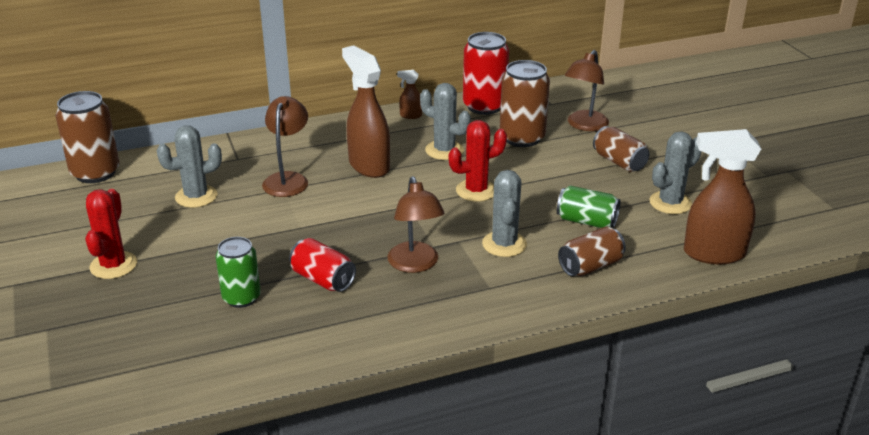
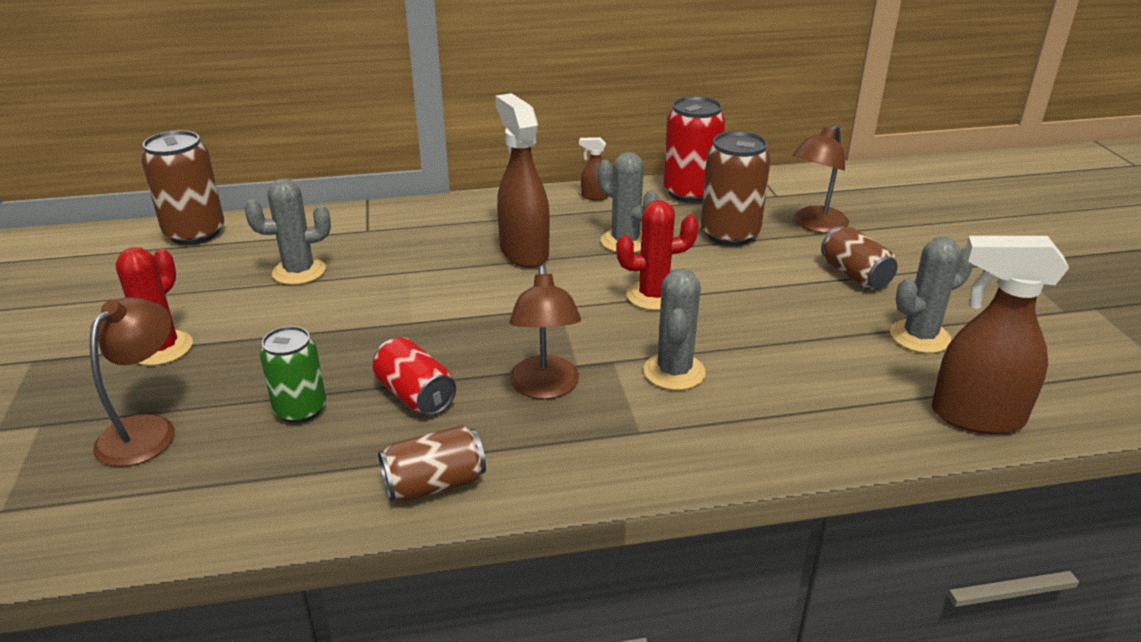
camera: 10 degrees right, 0 degrees up
(288, 179) = (418, 260): brown lamp -> brown lamp (146, 430)
(586, 221) = (796, 351): green can -> none
(590, 266) = (790, 416): brown can -> brown can (434, 484)

